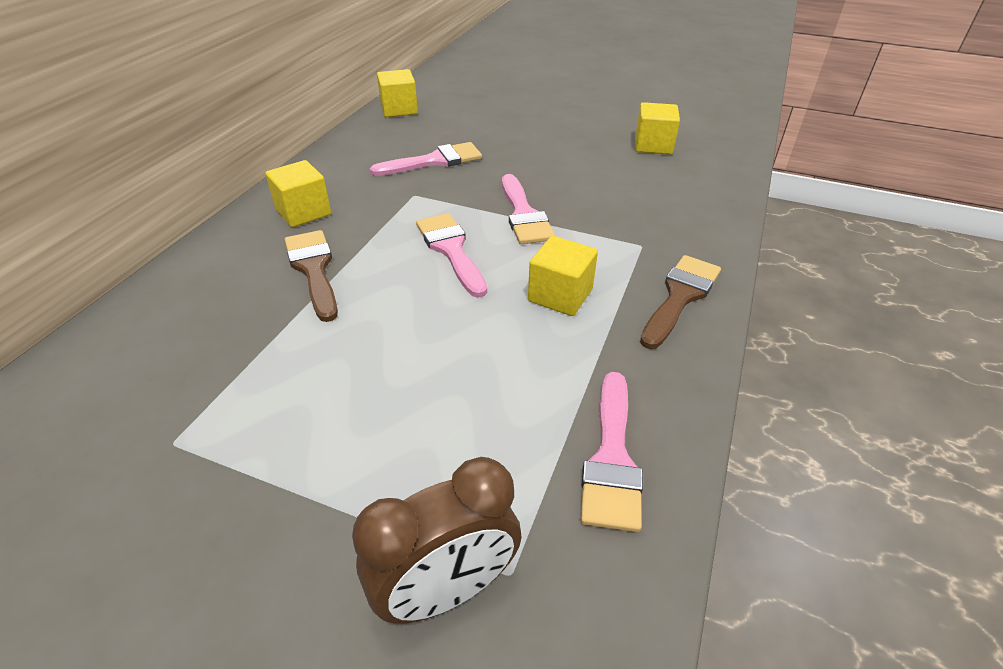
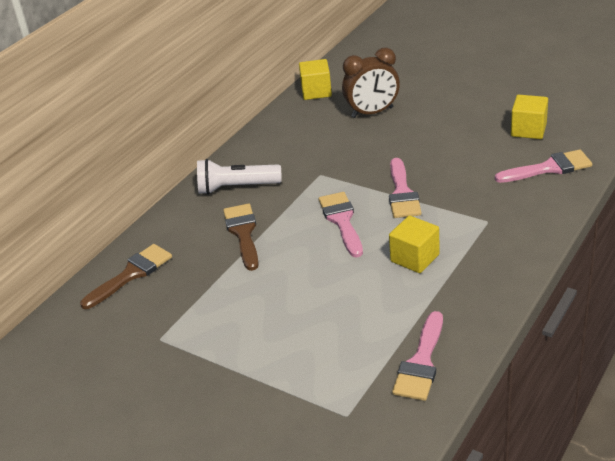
camera: 15 degrees right, 5 degrees down
(303, 212) = (236, 188): yellow cube -> white flashlight
(434, 161) = (340, 144): pink brush -> pink brush (549, 168)
(446, 591) = (310, 420): brown clock -> brown clock (372, 112)
(680, 296) = (503, 262): brown brush -> brown brush (131, 274)

